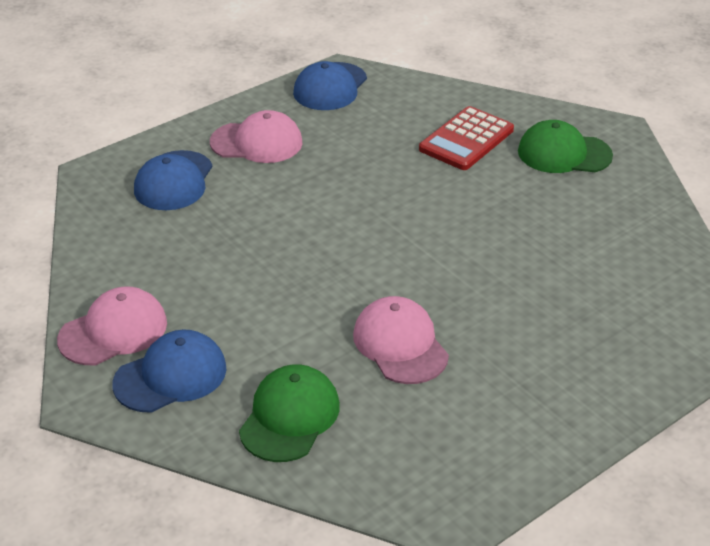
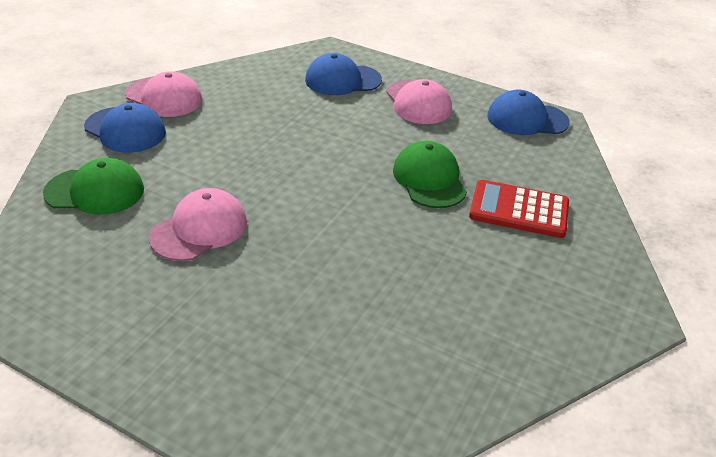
camera: 65 degrees right, 0 degrees up
(564, 153) = (554, 281): green cap -> green cap (429, 179)

